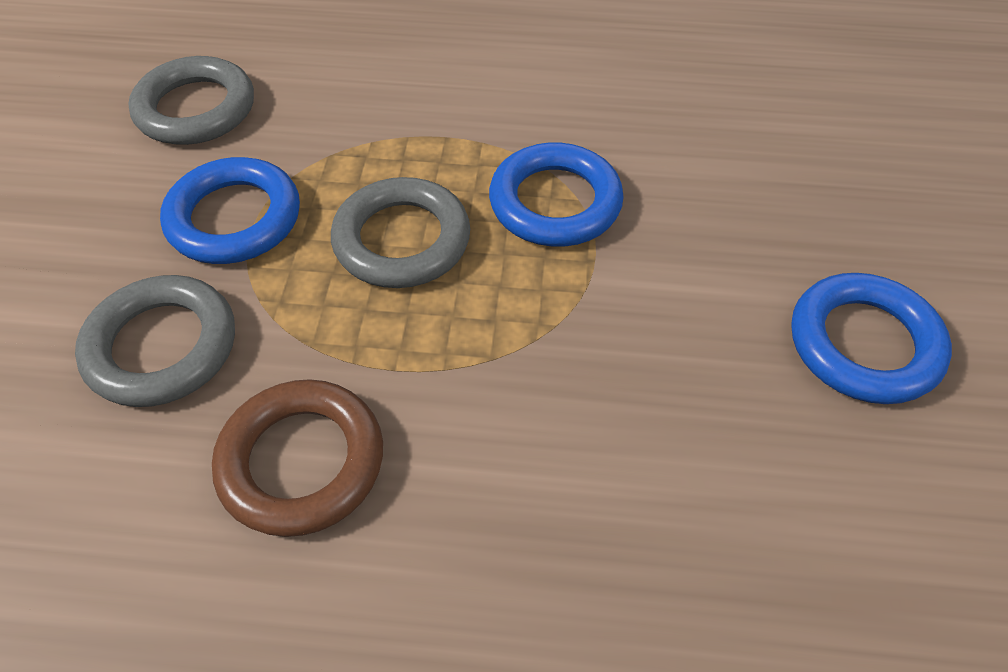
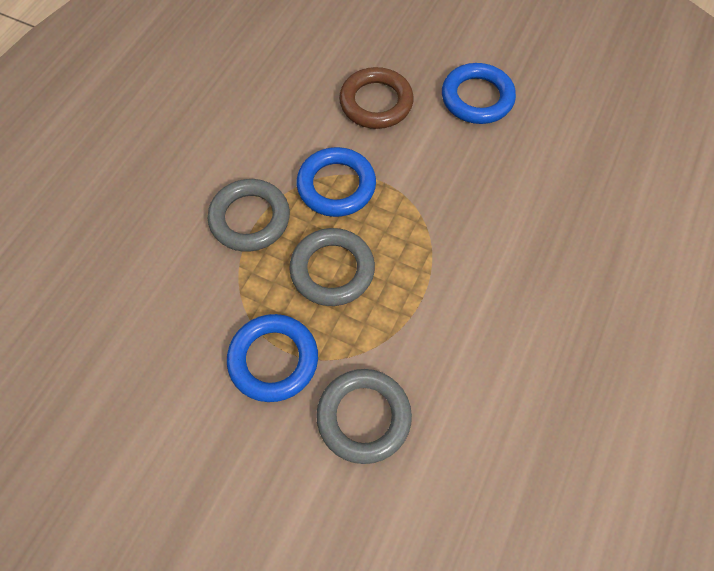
camera: 70 degrees left, 10 degrees up
(196, 109) = (150, 369): grey ring -> grey ring (250, 218)
(302, 462) = (466, 354): brown ring -> brown ring (376, 102)

